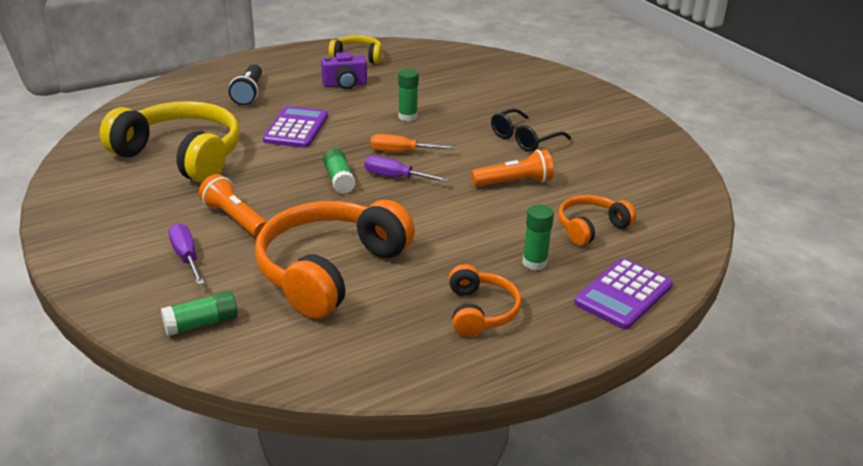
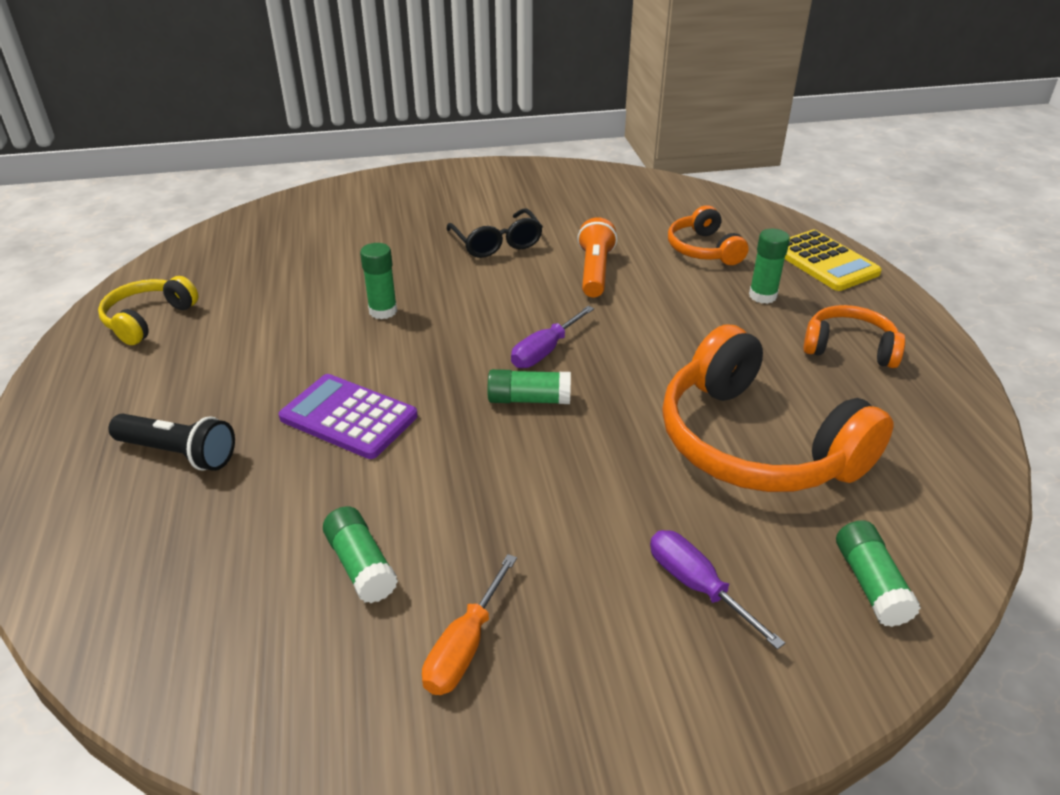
camera: 70 degrees left, 5 degrees up
(181, 155) = (361, 565): yellow headphones -> green glue stick
(186, 257) = (697, 586): purple screwdriver -> purple screwdriver turned 60 degrees clockwise
(235, 219) = (601, 519): orange flashlight -> none
(345, 85) = (237, 347): purple camera -> none
(402, 152) = (480, 334): orange screwdriver -> orange screwdriver (465, 646)
(623, 294) = (824, 262): purple calculator -> yellow calculator

